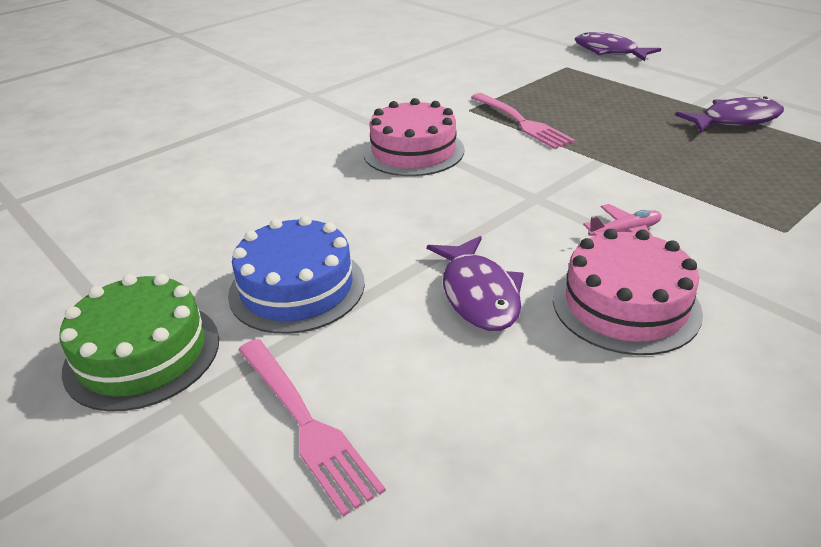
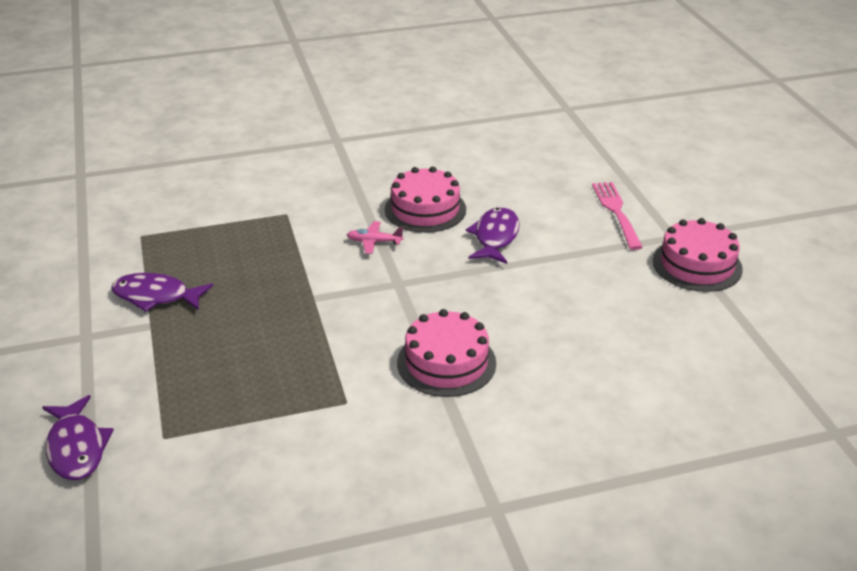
camera: 155 degrees left, 0 degrees up
(142, 353) = (697, 265): green cake -> pink cake
(297, 288) = (599, 273): blue cake -> none
(521, 122) = (320, 363): pink fork -> none

